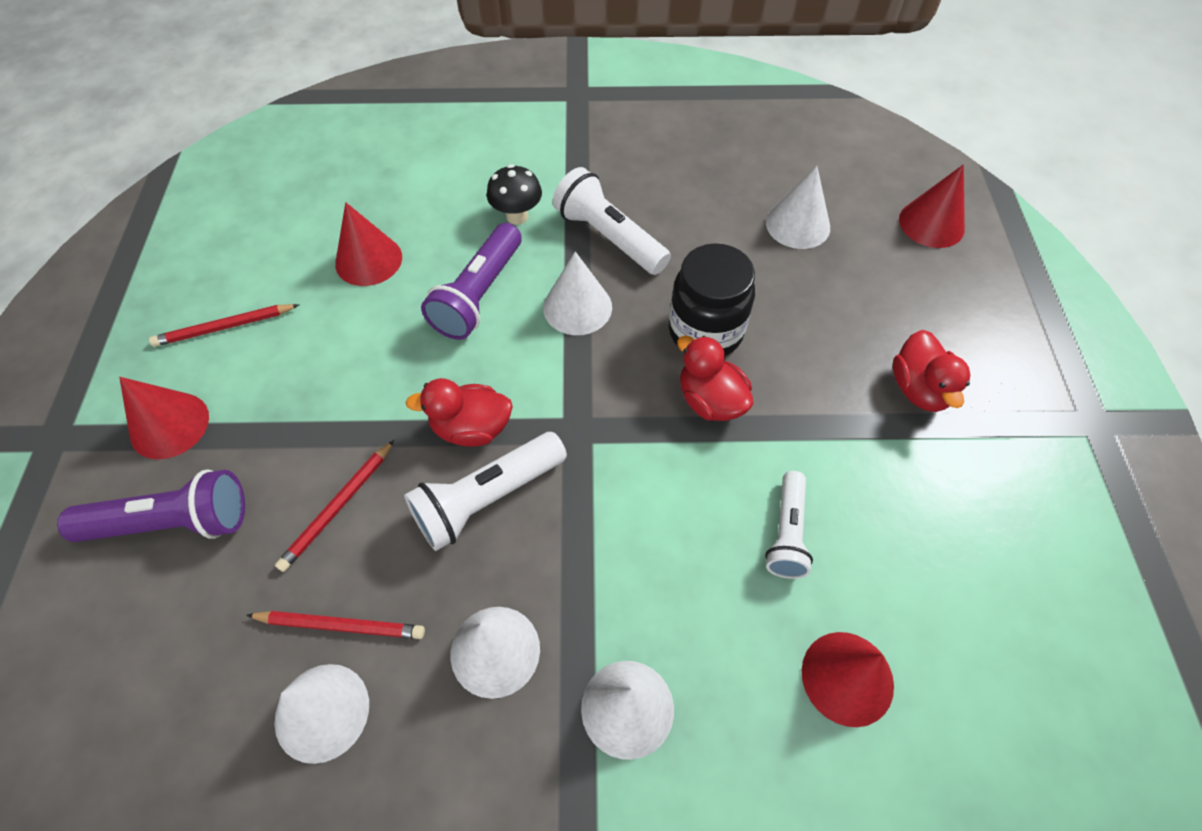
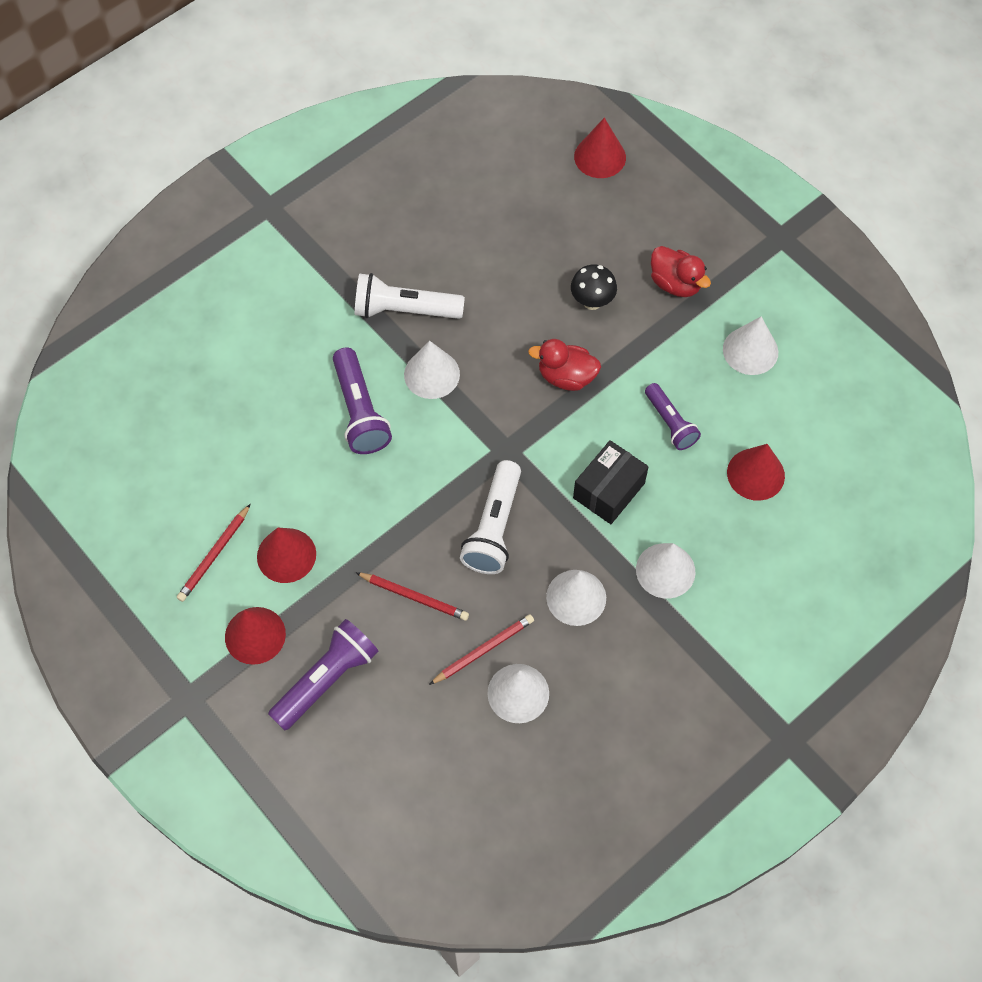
camera: 40 degrees left, 5 degrees up
(338, 507) = (414, 597): red pencil -> red pencil turned 60 degrees counterclockwise
(368, 260) = (259, 441): red cone -> red cone (286, 555)
(471, 428) = (444, 496): red duck -> none
(517, 216) = (327, 338): black mushroom -> black mushroom (592, 301)
(647, 555) = (609, 490): none -> black box
(705, 332) = (525, 334): black jar -> none
(786, 533) = (670, 423): white flashlight -> purple flashlight
(797, 224) = (518, 215): white cone -> white cone (750, 350)

